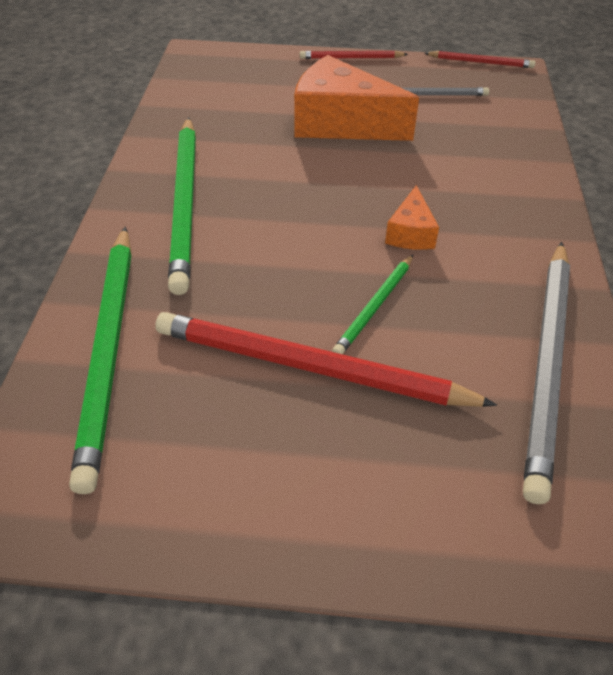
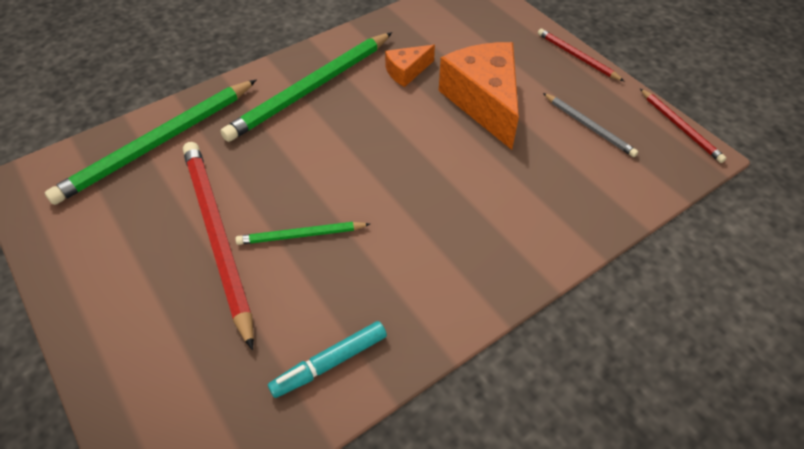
camera: 50 degrees right, 5 degrees up
(410, 233) = (397, 210): orange cheese -> orange cheese (407, 71)
(547, 364) = (329, 363): grey pencil -> turquoise marker

